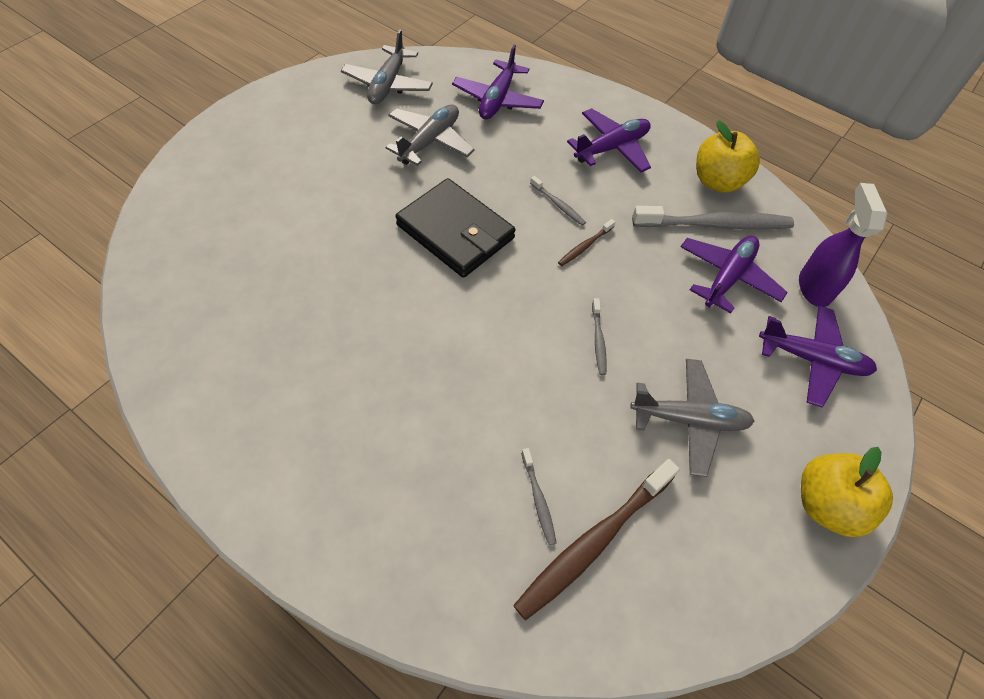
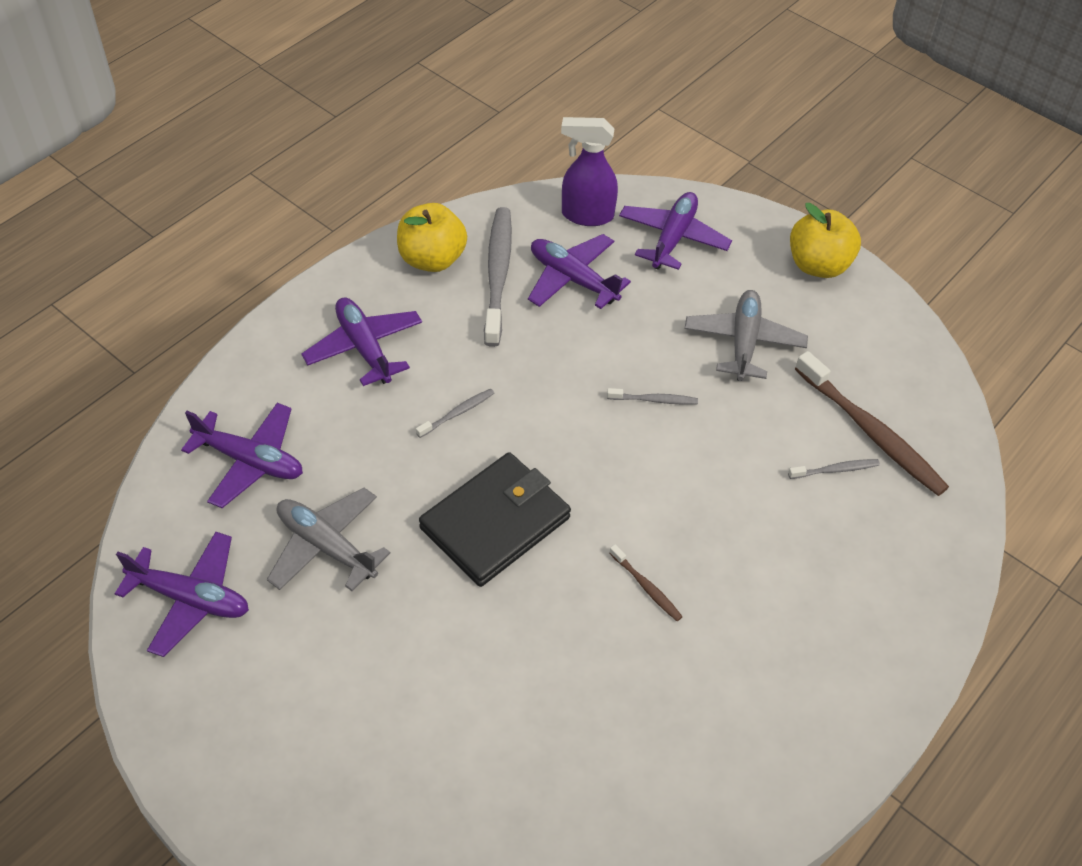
camera: 85 degrees left, 5 degrees down
(388, 84) = (190, 599): grey plane -> purple plane
(585, 246) = (524, 395): brown toothbrush -> brown toothbrush (646, 587)

